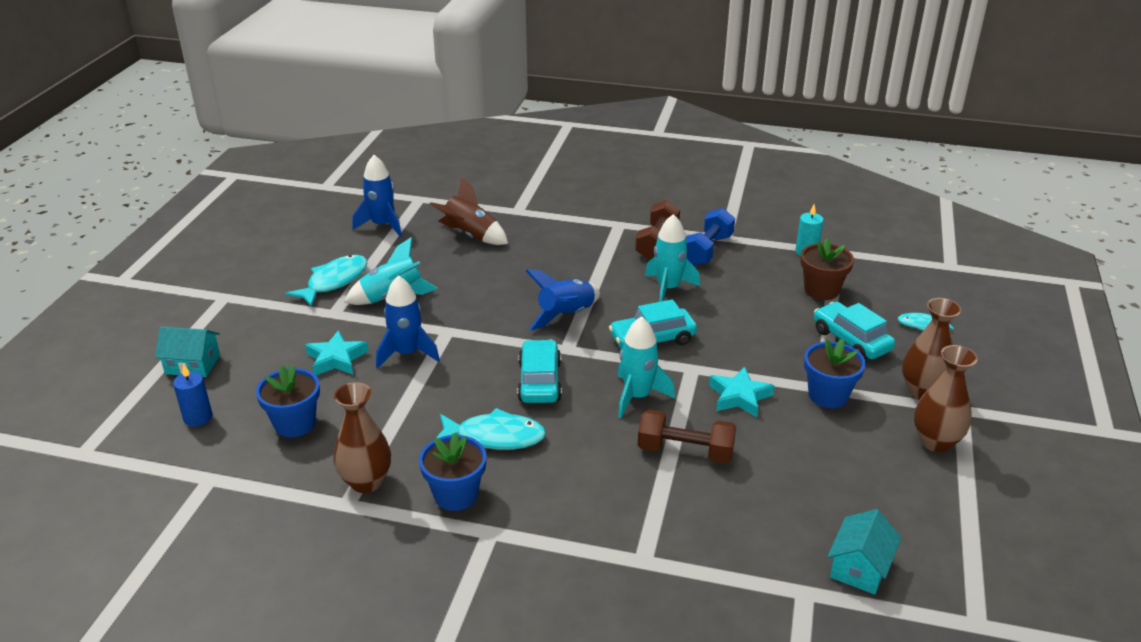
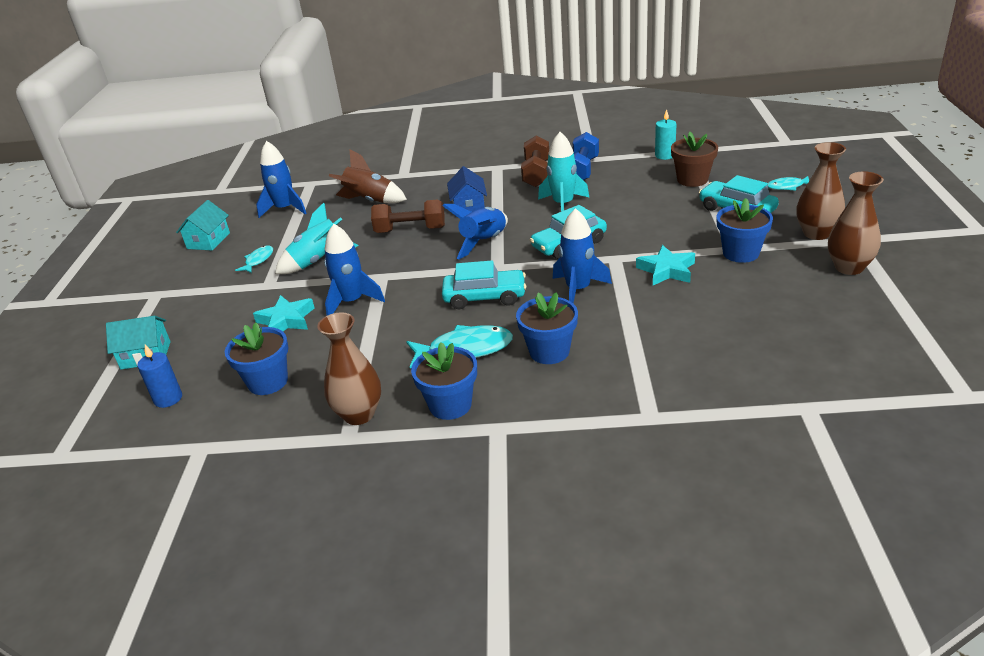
camera: 10 degrees left, 0 degrees up
(334, 281) = (258, 260): turquoise fish -> turquoise fish, size x0.55
(539, 381) = (485, 297): turquoise car -> turquoise car turned 105 degrees clockwise
(568, 267) = (468, 207): none -> blue house
(576, 461) = (549, 351): none -> blue flower pot
(637, 396) = (578, 289): turquoise rocket -> blue rocket
(685, 451) = (642, 322): brown dumbbell -> brown dumbbell (410, 230)
(859, 567) = (842, 376): turquoise house -> turquoise house (208, 241)

